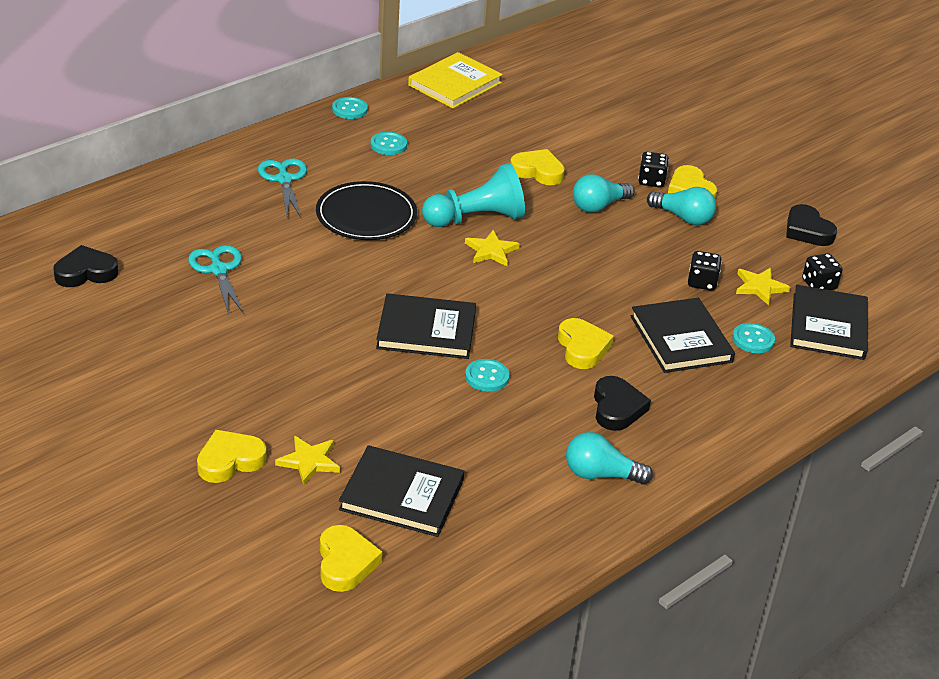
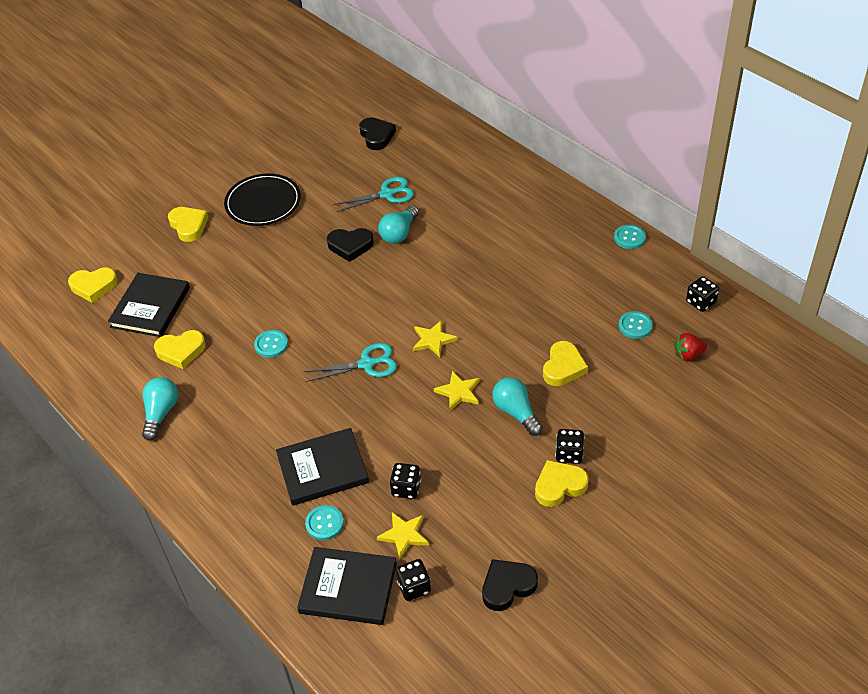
camera: 95 degrees right, 10 degrees up
(284, 179) = (510, 212): turquoise scissors -> turquoise scissors (367, 364)
(309, 461) = (185, 261): yellow star -> yellow star (458, 392)
(366, 215) = (470, 262): black plate -> black plate (263, 202)
(388, 145) = (579, 266): turquoise button -> turquoise button (635, 326)
(426, 330) = (325, 307): black book -> none
(455, 84) = (701, 302): yellow book -> black dice
(476, 218) = (478, 328): turquoise pawn -> none
(525, 101) = (688, 355): none -> red strawberry
(582, 348) = (308, 401): yellow heart -> yellow heart (181, 351)
(617, 408) = (234, 423): black heart -> black heart (350, 246)
(683, 217) = (510, 478): turquoise light bulb -> turquoise light bulb (399, 233)

